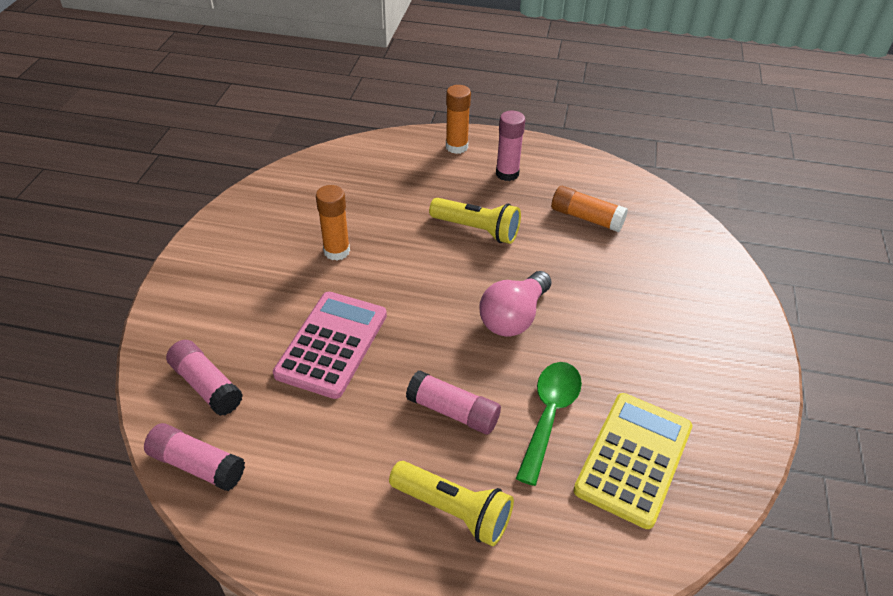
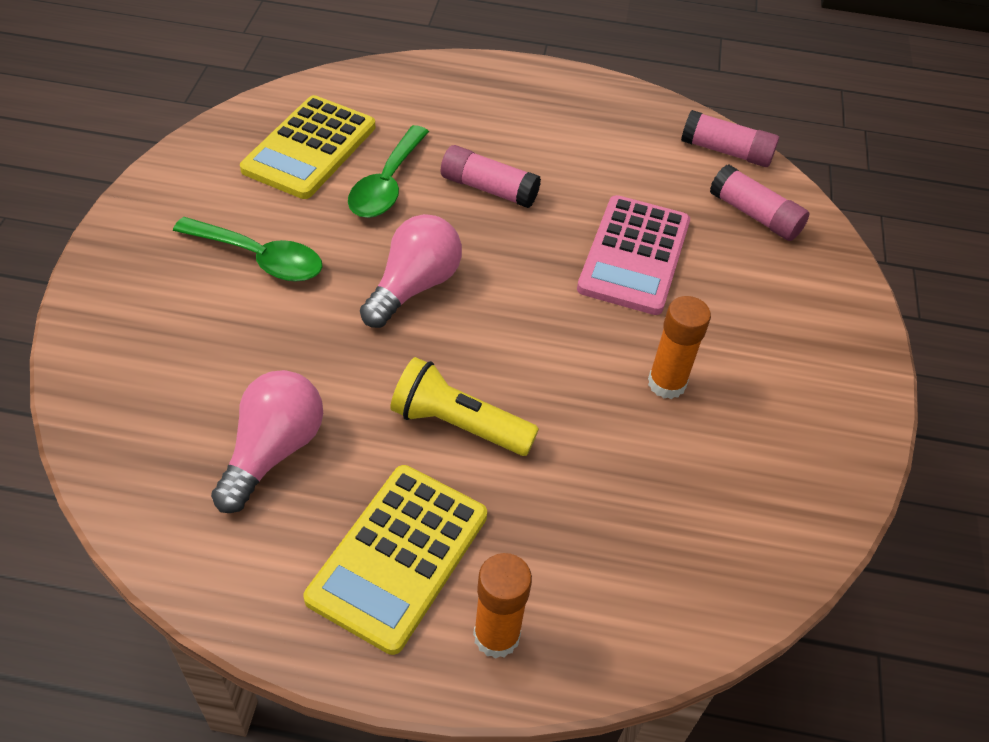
camera: 175 degrees right, 5 degrees up
(453, 510) = (486, 117): yellow flashlight -> none
(507, 174) = (398, 556): pink glue stick -> yellow calculator
(586, 218) = (273, 451): orange glue stick -> pink light bulb
(639, 339) = (260, 258): none -> green spoon

